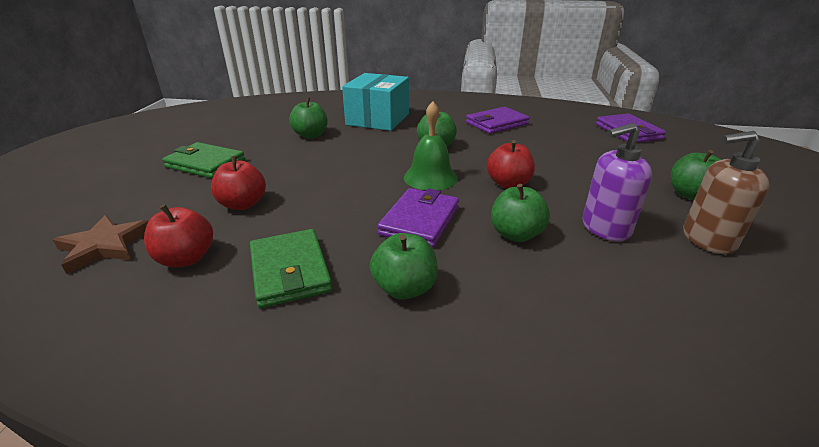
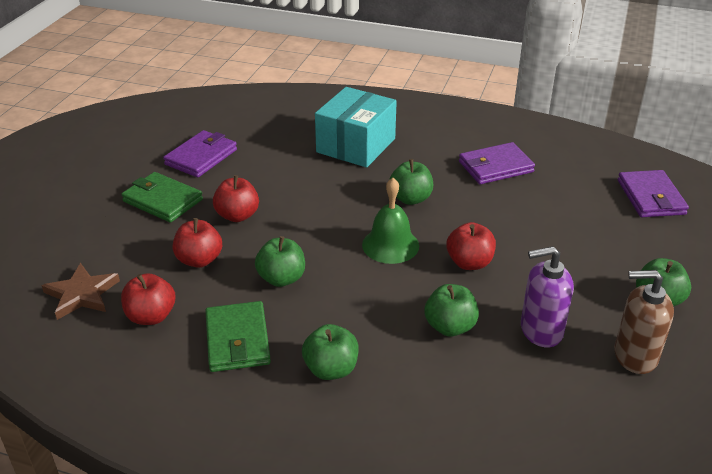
camera: 10 degrees right, 5 degrees up
(280, 169) = (237, 215): none -> red apple
(310, 135) = (274, 166): green apple -> green apple (281, 278)
(420, 220) = (363, 300): purple wallet -> purple wallet (201, 157)

